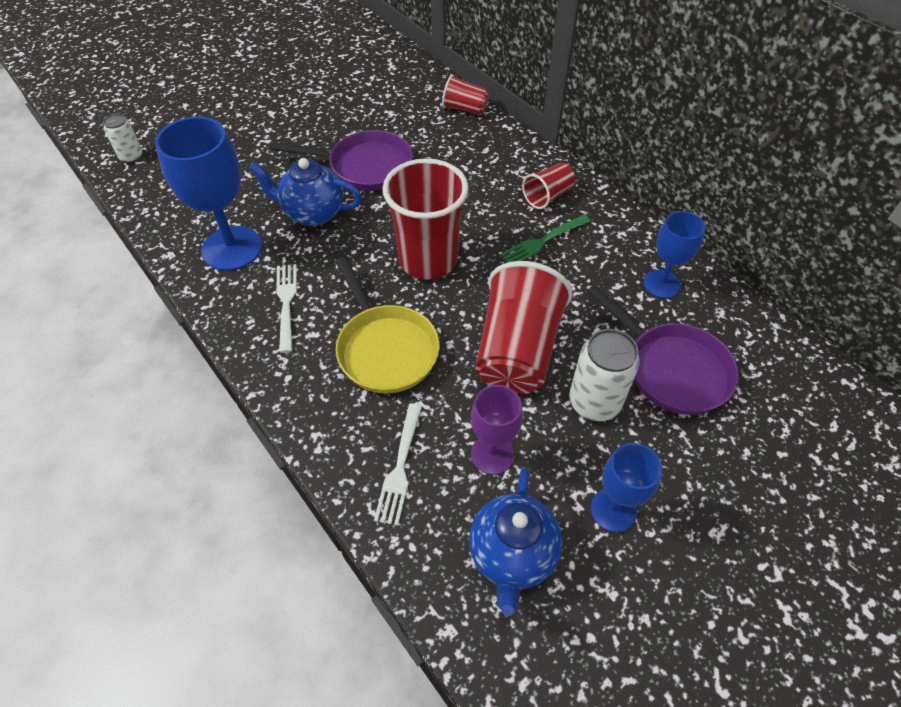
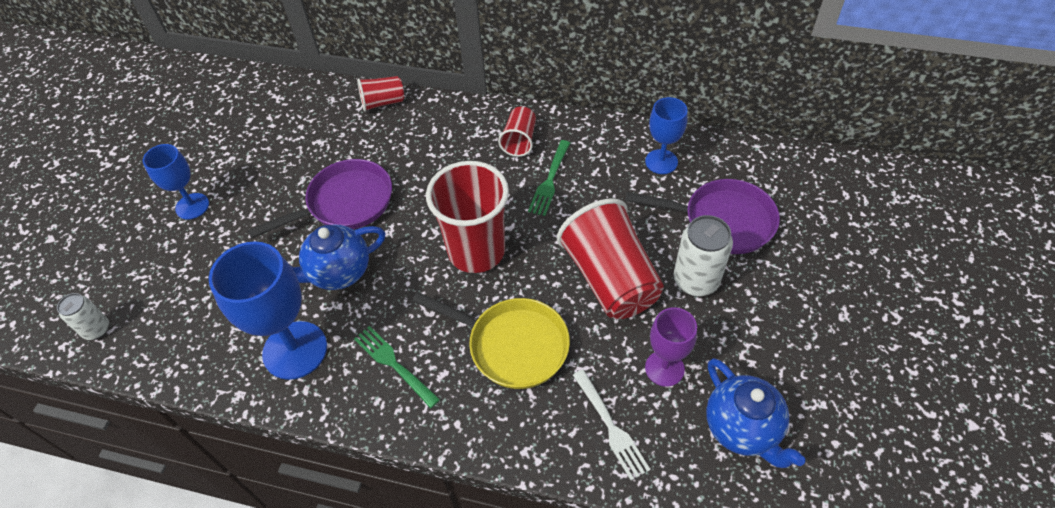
camera: 35 degrees left, 0 degrees up
(286, 303) = (394, 364): white fork -> green fork
(613, 510) = (774, 348): blue goblet -> blue goblet (192, 206)

